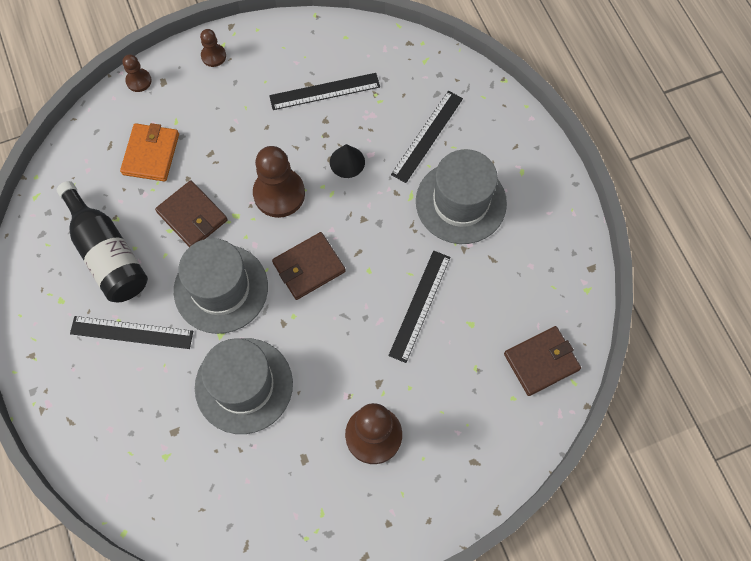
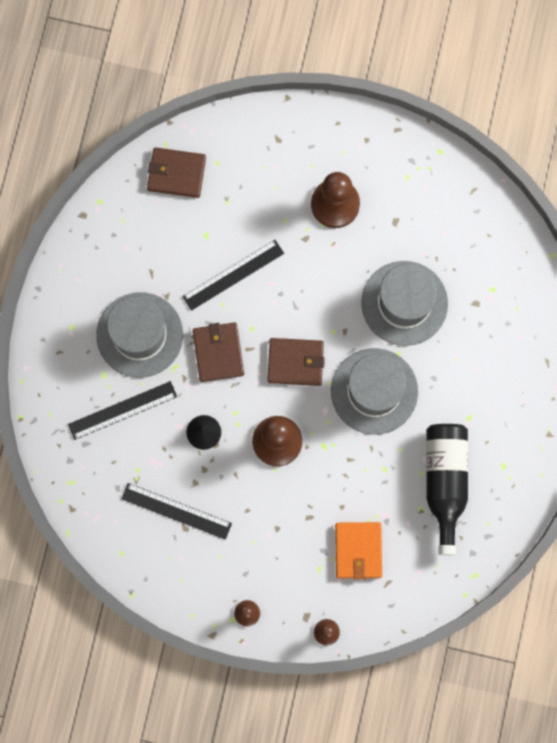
camera: 145 degrees left, 10 degrees up
(131, 332) = (463, 401): black ruler -> none
(151, 154) = (358, 550): orange wallet -> orange wallet turned 45 degrees counterclockwise
(192, 216) = (358, 469): brown wallet -> brown wallet (218, 352)

